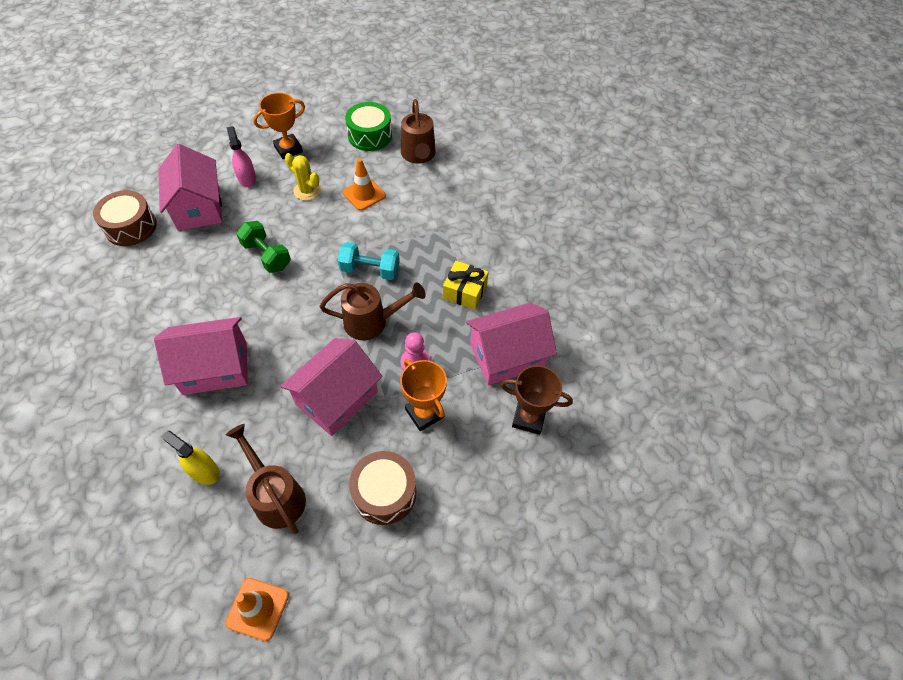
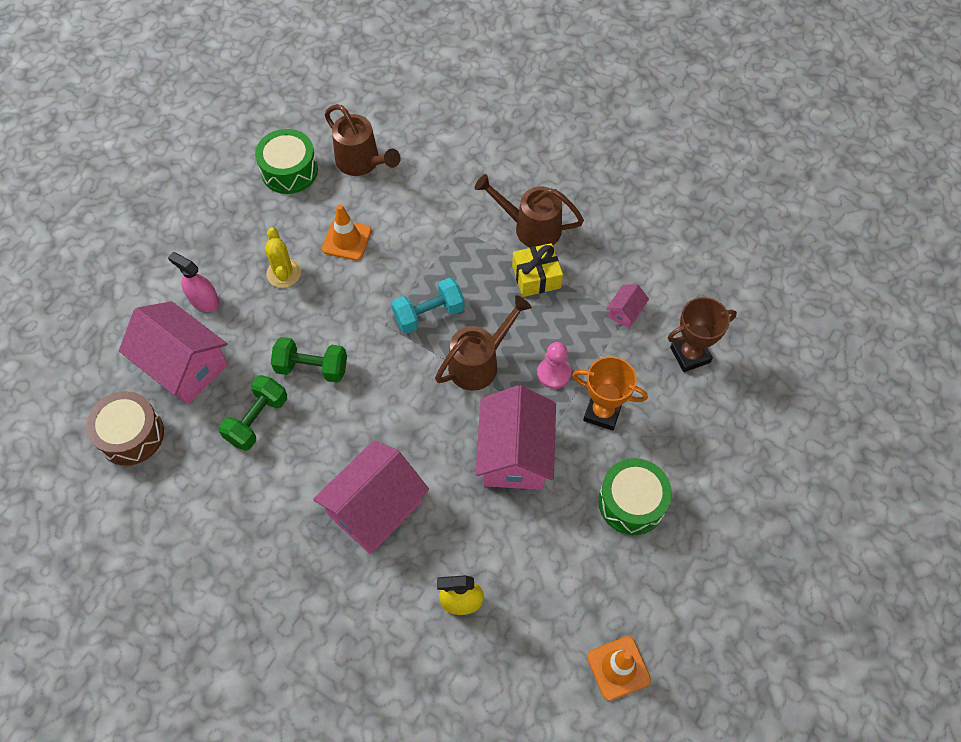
camera: 35 degrees left, 5 degrees up
(204, 265) = (257, 420): none -> green dumbbell
(276, 496) = (545, 573): brown watering can -> brown watering can (530, 227)
(288, 149) = (215, 240): orange trophy -> none
(307, 191) = (284, 273): yellow cactus -> yellow cactus turned 75 degrees clockwise
(384, 493) = (631, 502): brown drum -> green drum
(507, 355) = (625, 312): pink house -> pink house, size x0.44

